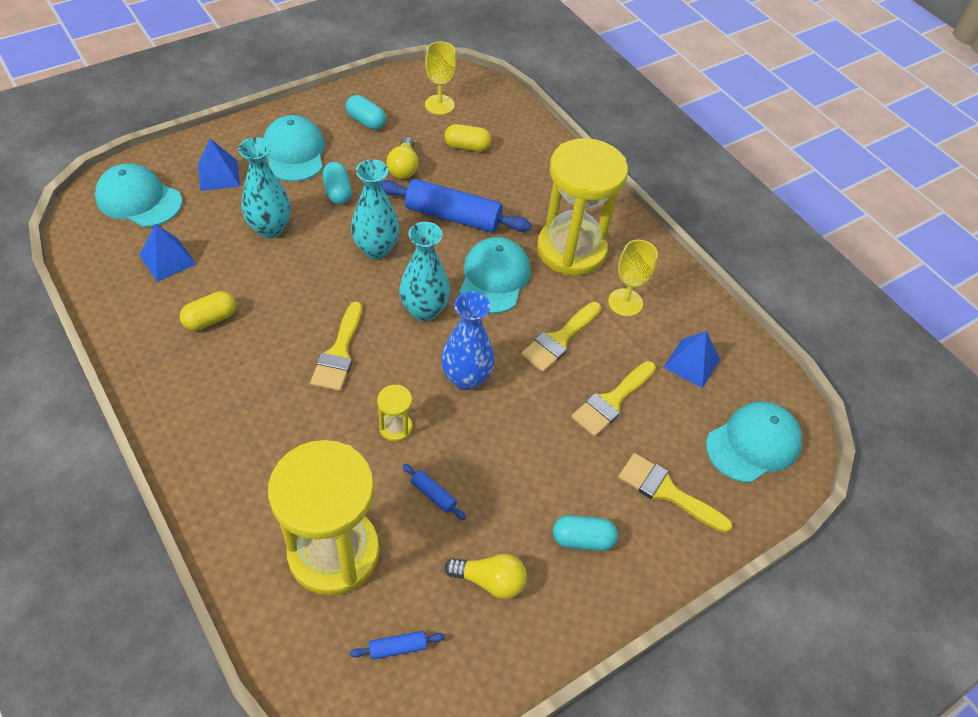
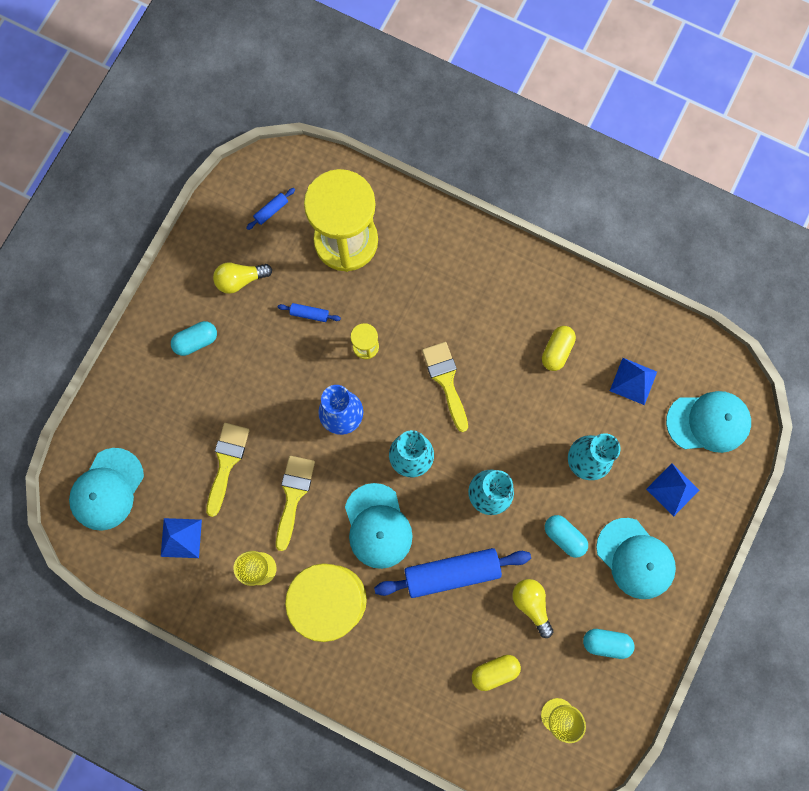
camera: 155 degrees right, 25 degrees up
(666, 492) = (155, 410): yellow brush -> none

